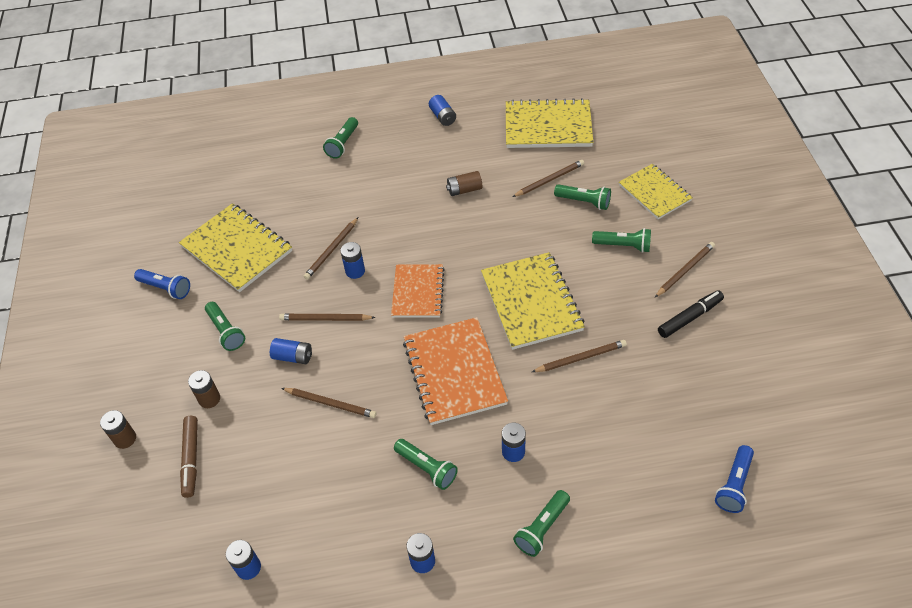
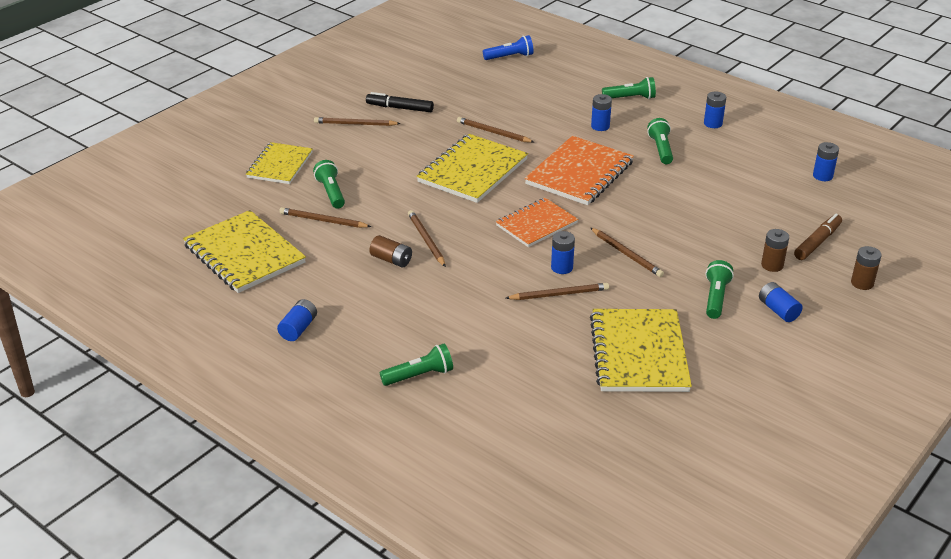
camera: 135 degrees left, 15 degrees down
(166, 288) = (738, 366): blue flashlight -> none
(293, 357) = (680, 249): blue battery -> blue battery (778, 310)
(330, 403) = (684, 209): brown pencil -> brown pencil (426, 240)
(623, 245) = (361, 156): green flashlight -> none

